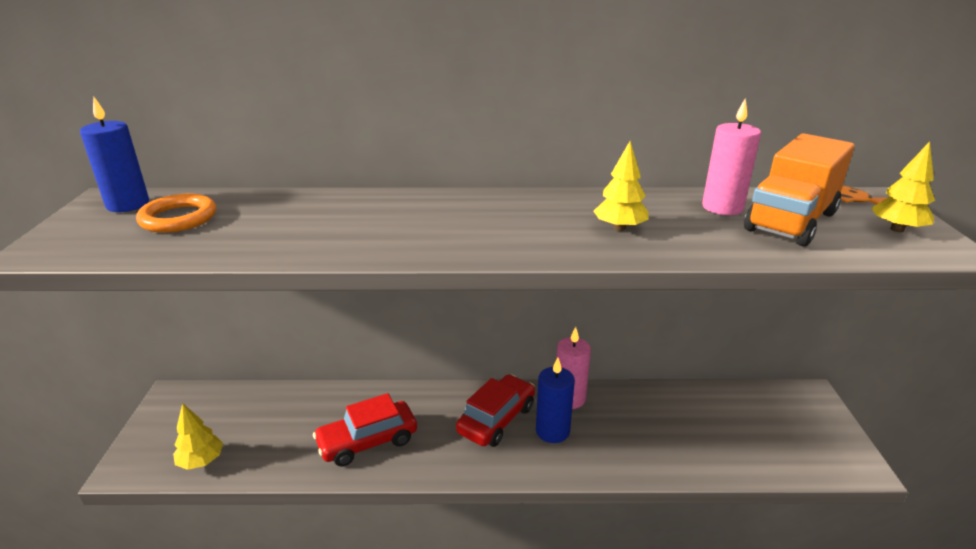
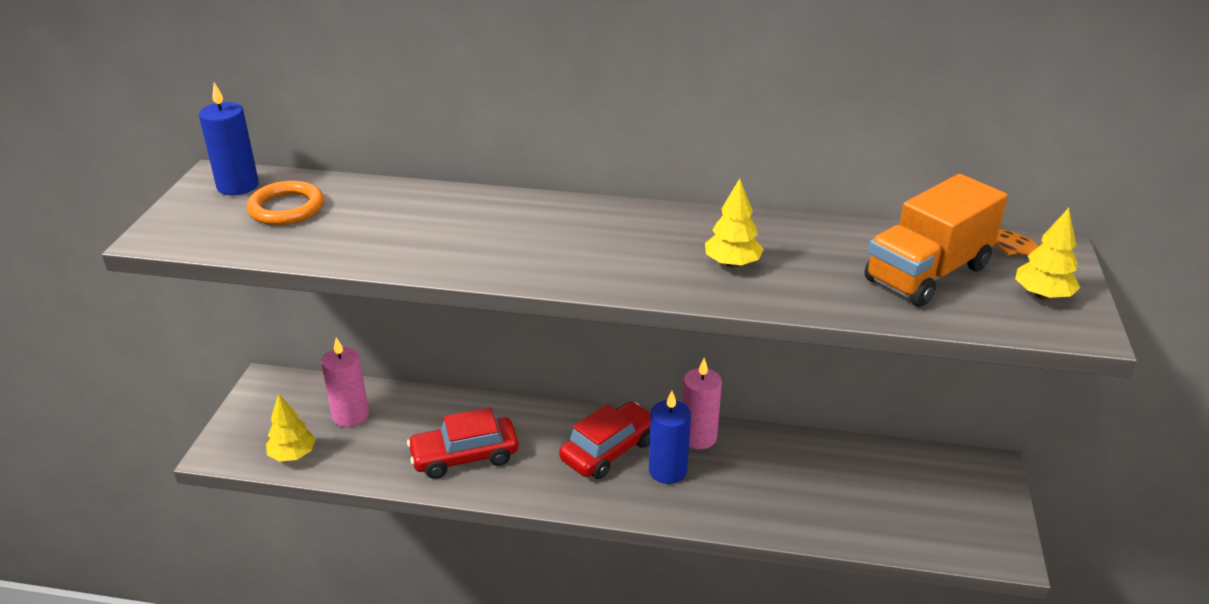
camera: 10 degrees right, 5 degrees up
(722, 207) = (861, 247): pink candle -> pink candle (350, 415)

